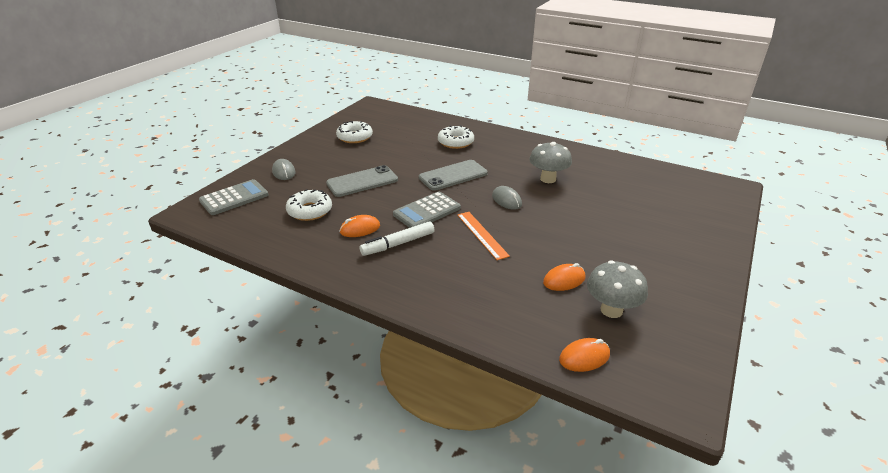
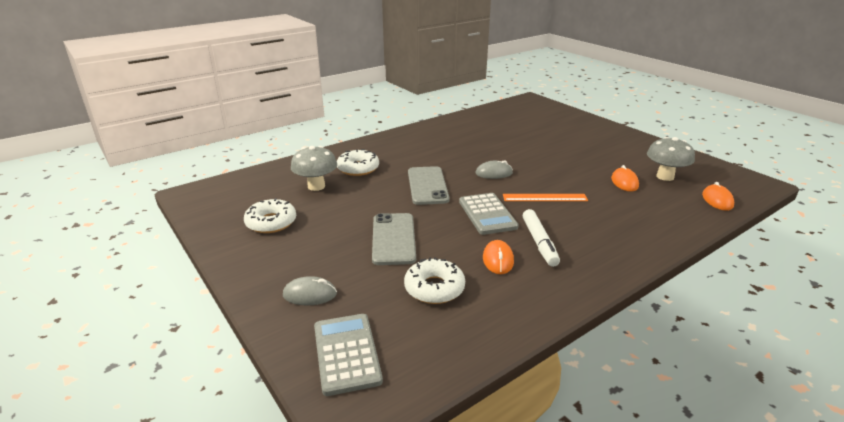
camera: 65 degrees left, 5 degrees down
(548, 179) = (471, 148): grey mushroom -> grey mushroom (316, 186)

